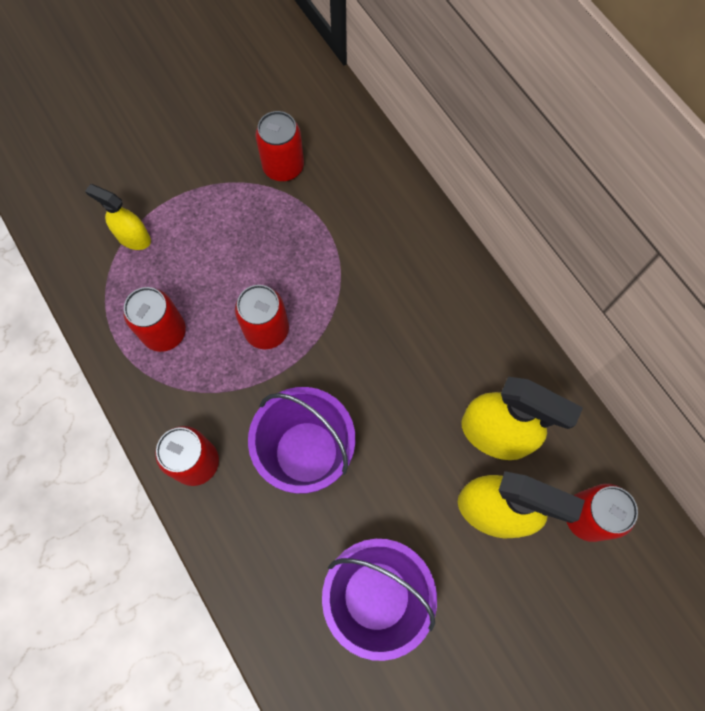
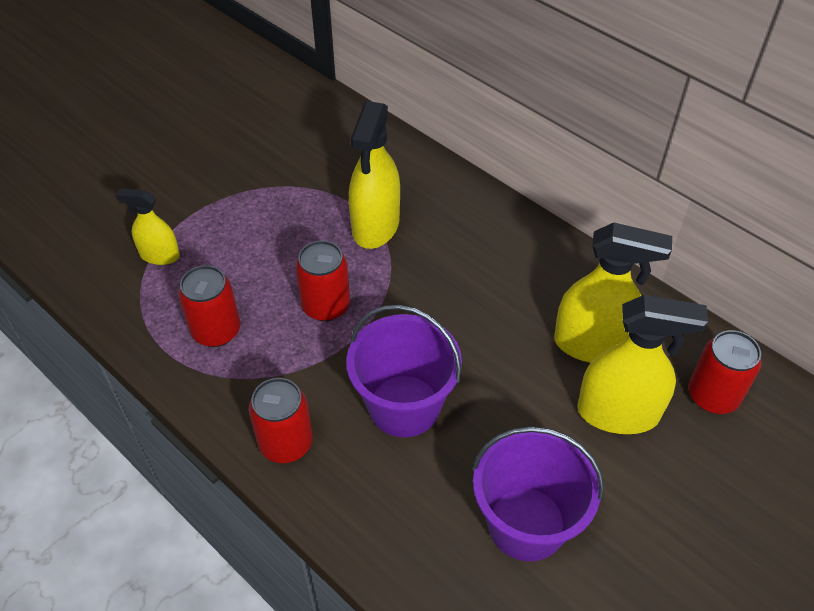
camera: 15 degrees left, 20 degrees down
(283, 167) = (299, 168): red can -> none
(336, 252) = (375, 226): none -> yellow spray bottle

